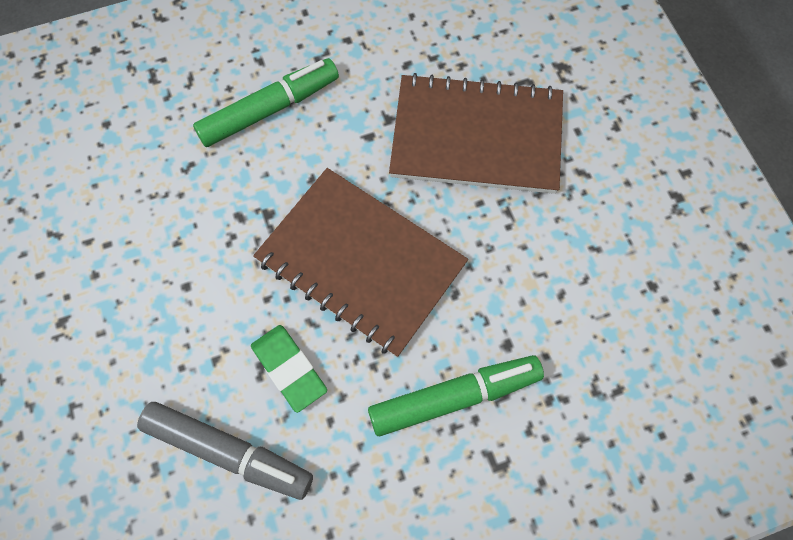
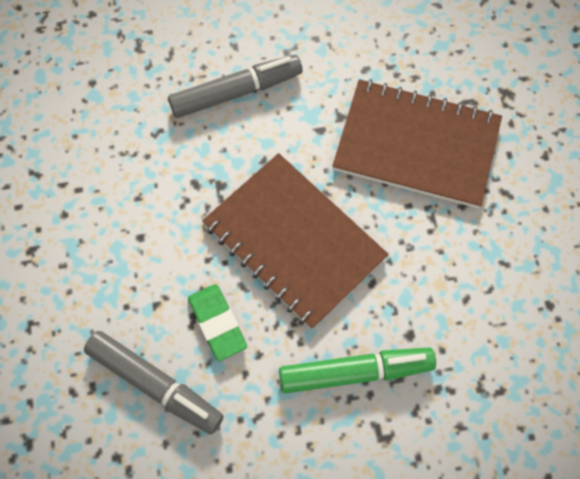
camera: 10 degrees right, 0 degrees up
(269, 110) = (236, 92): green marker -> grey marker

